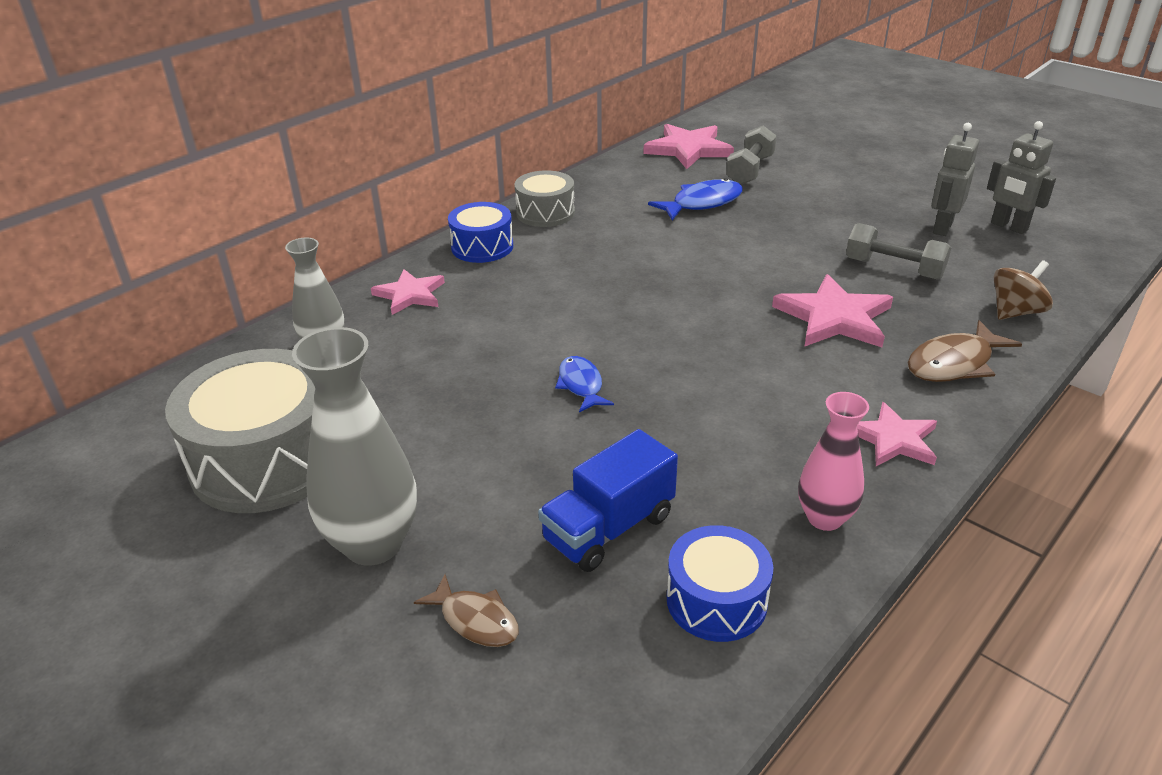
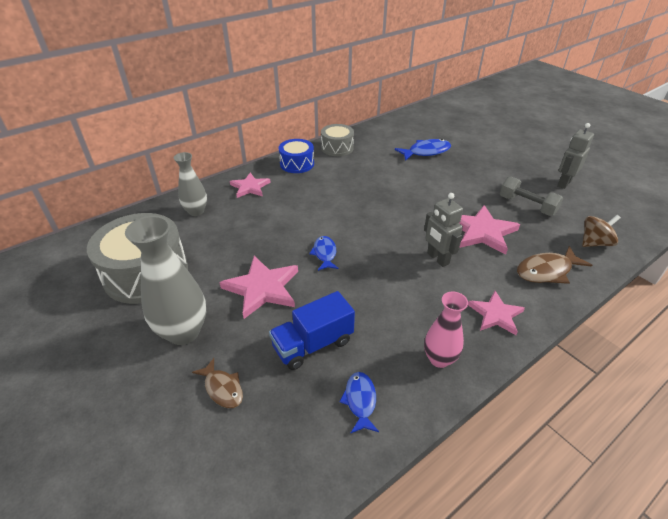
camera: 10 degrees right, 5 degrees up
(688, 149) = (428, 118): pink star -> pink star (262, 288)
(716, 600) = (360, 401): blue drum -> blue fish
(750, 170) = (459, 135): grey dumbbell -> none
(1008, 227) = (605, 187): grey robot -> grey robot (437, 258)

